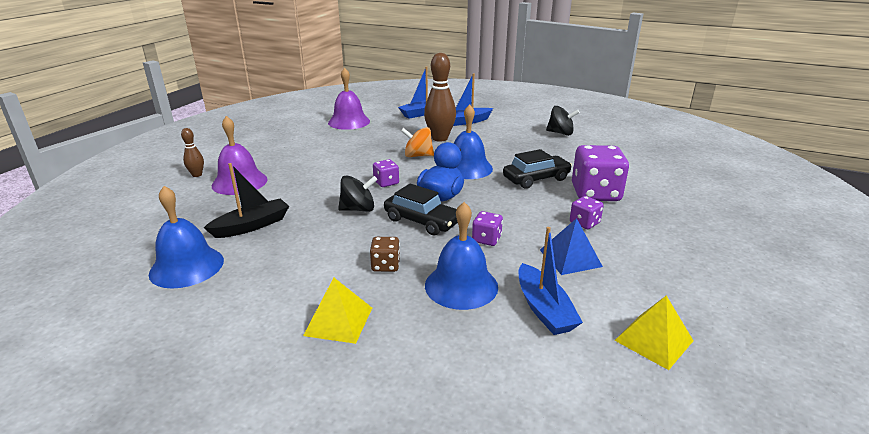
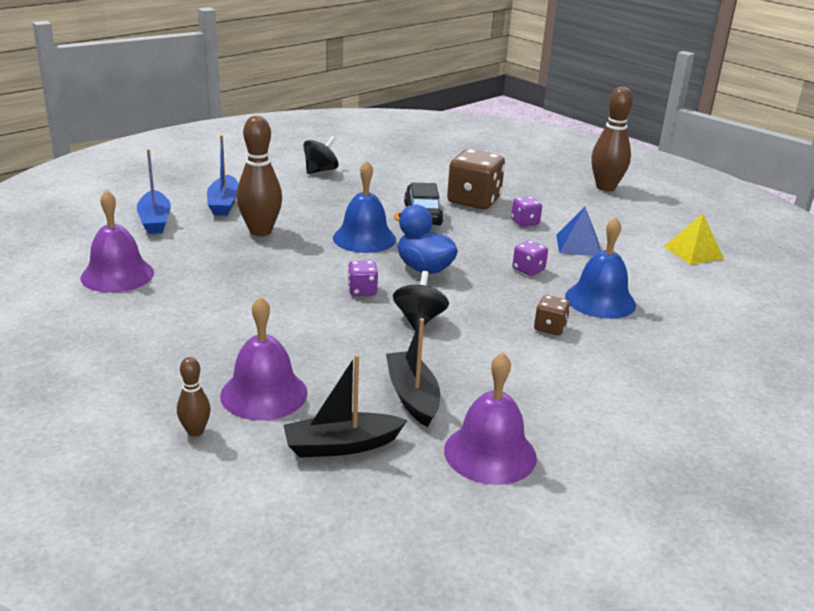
camera: 70 degrees left, 0 degrees up
(186, 266) = (490, 453): blue bell -> purple bell
(189, 214) = (341, 445): none -> black boat
(338, 321) = (633, 368): yellow pyramid -> none
(418, 156) = (301, 256): orange spinning top -> none
(422, 221) = (472, 291): black car -> none
(544, 309) = (646, 277): blue boat -> none
(595, 193) = (474, 201): purple dice -> brown dice
(749, 255) = (605, 187): none -> brown bowling pin

